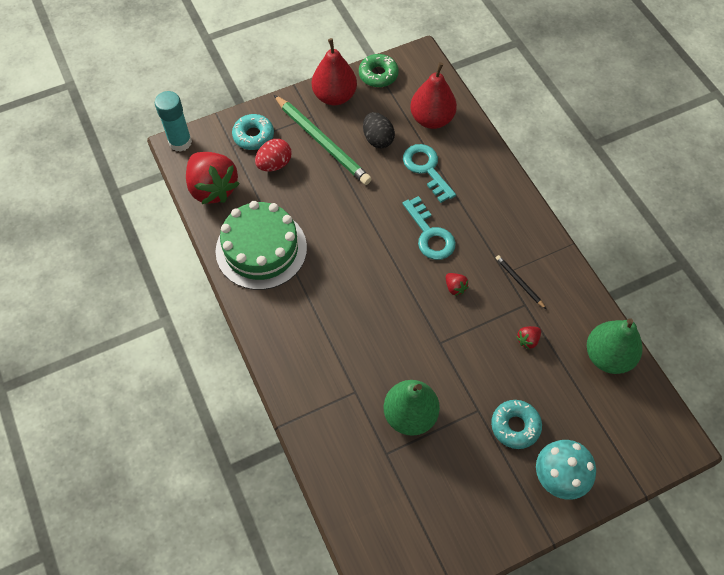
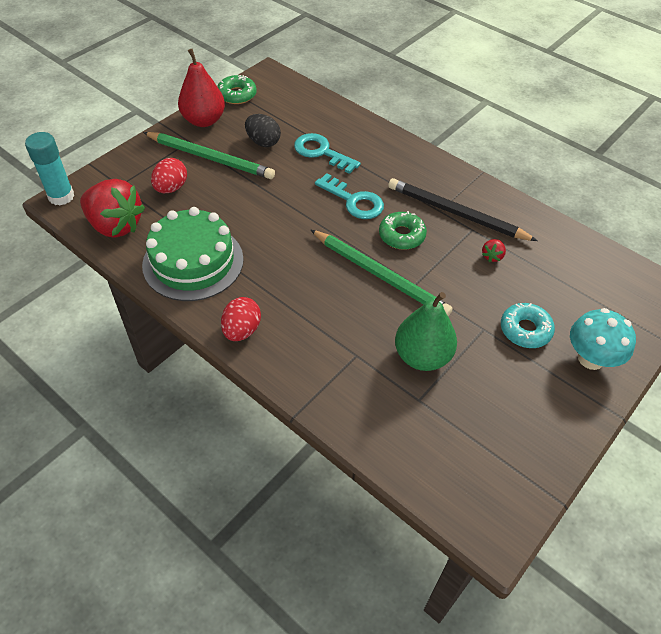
camera: 25 degrees left, 10 degrees down
(253, 136) = (138, 171): turquoise donut -> none
(272, 331) = (242, 330): none -> red egg
(414, 321) = (380, 275): none -> green pencil
(432, 119) = (305, 114): red pear -> none
(455, 287) = (401, 235): red strawberry -> green donut
(519, 282) = (456, 213): black pencil -> black pencil, size x2.15
(608, 356) = (568, 246): green pear -> none

